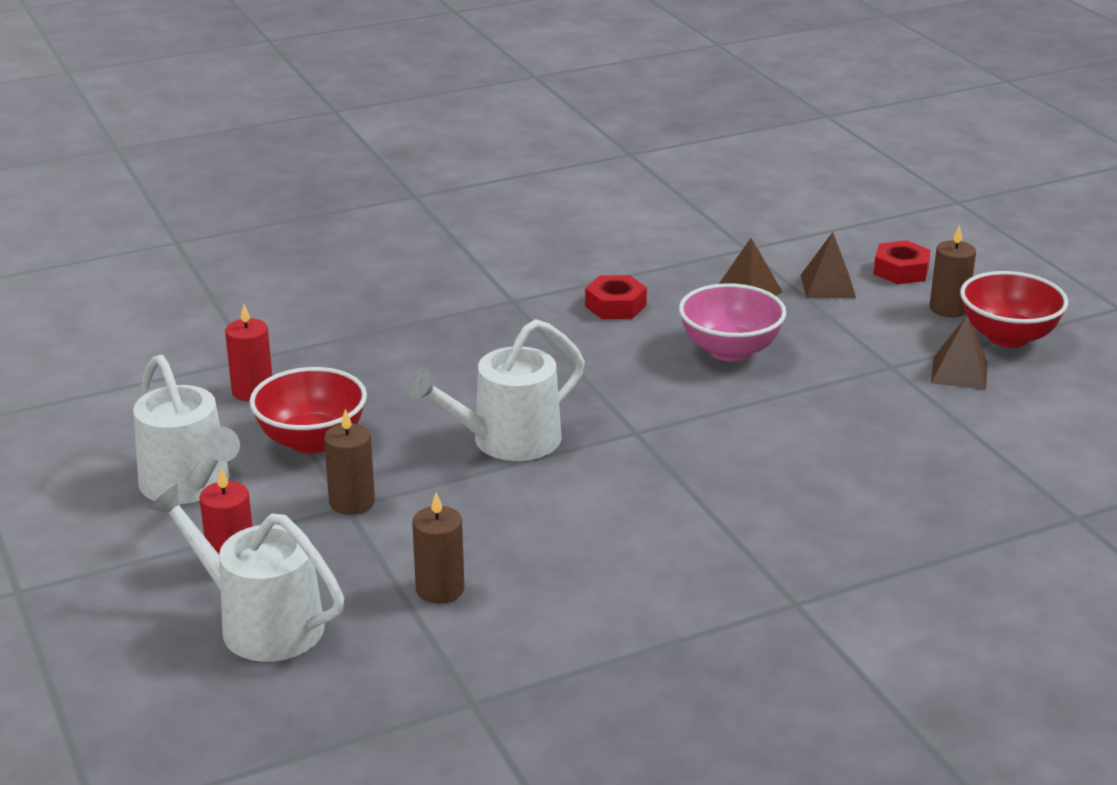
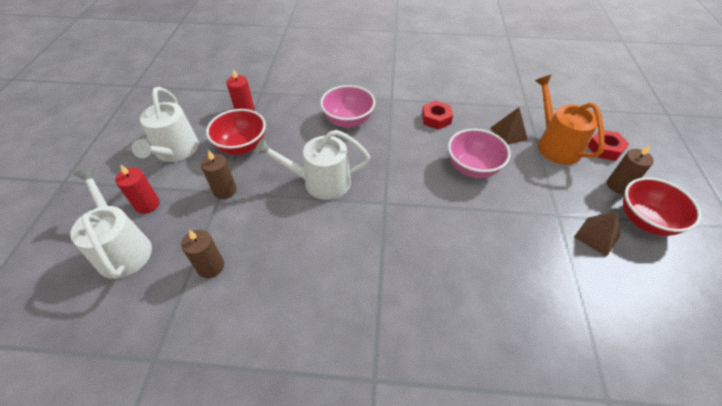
camera: 30 degrees right, 20 degrees up
(467, 351) = (348, 121): none -> pink bowl
(828, 286) = (555, 145): brown pyramid -> orange watering can

